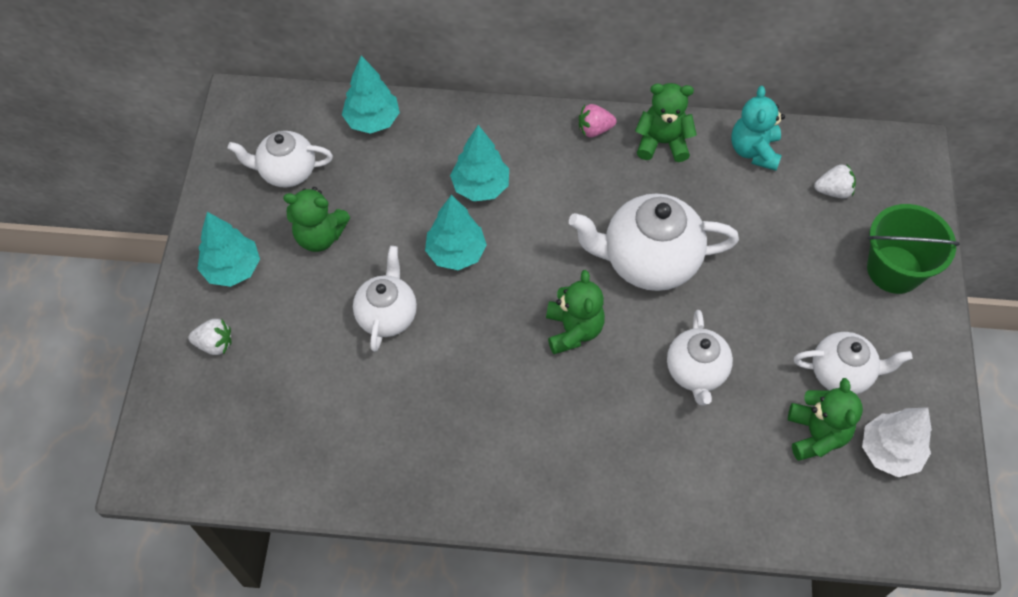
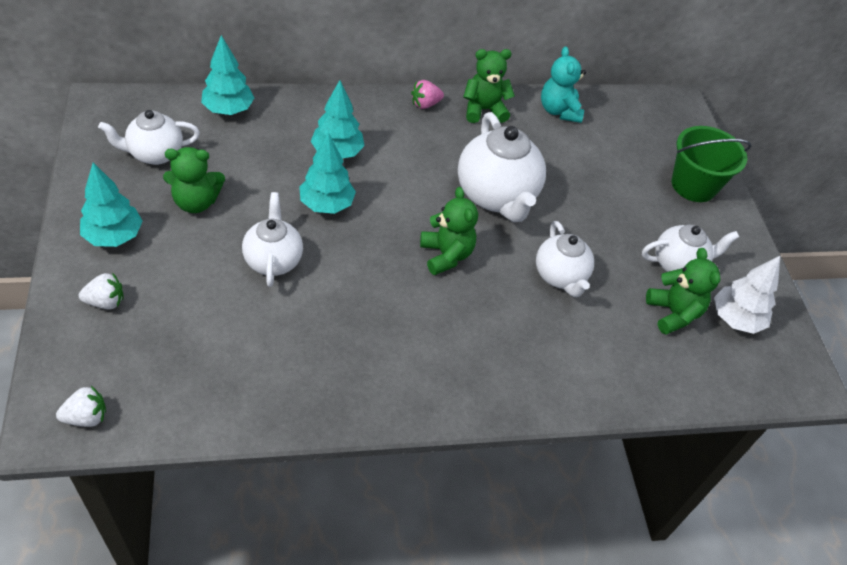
camera: 20 degrees left, 10 degrees down
(648, 261) = (496, 196): white teapot -> white teapot turned 90 degrees counterclockwise
(833, 191) = (629, 134): white strawberry -> white strawberry (86, 417)

